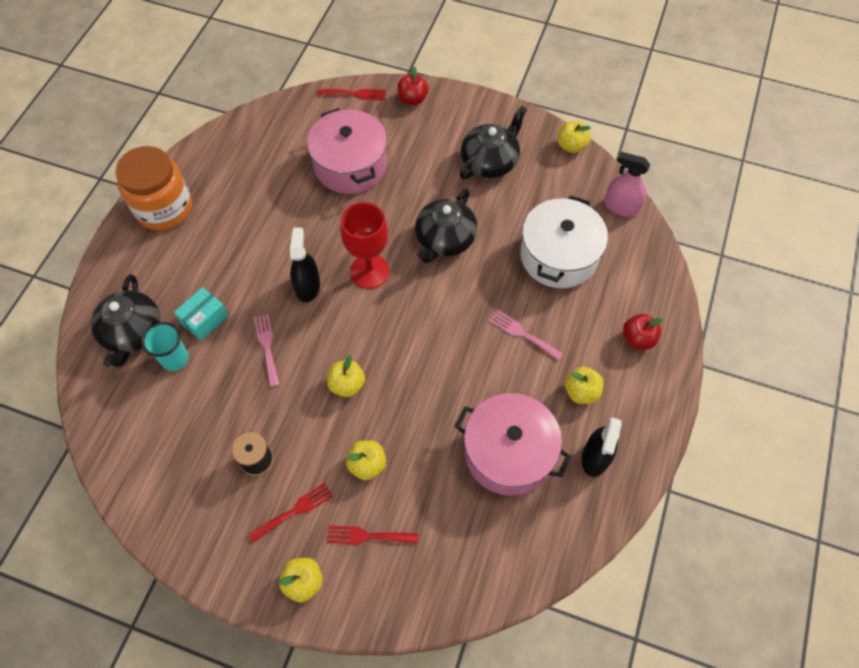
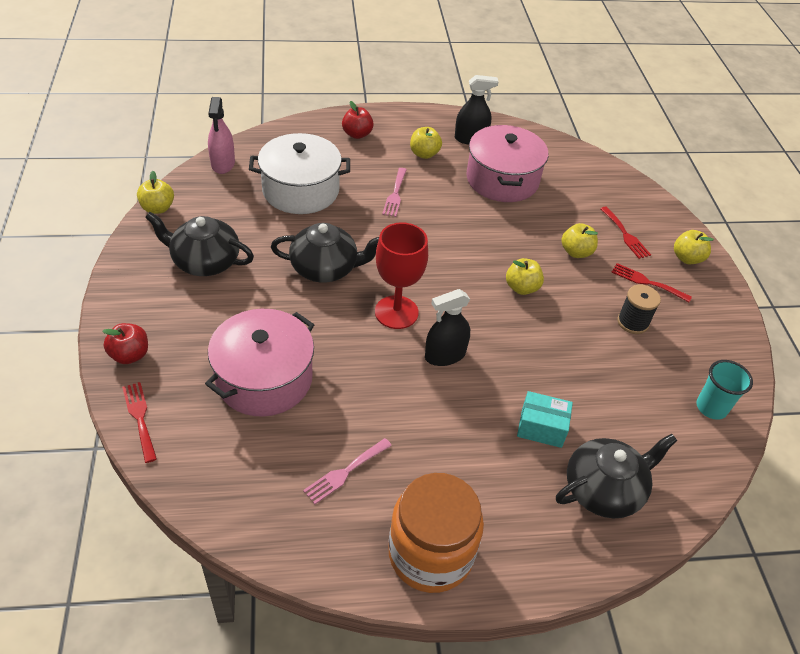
camera: 120 degrees left, 15 degrees down
(175, 359) = (600, 432): turquoise cup -> turquoise cup (711, 407)
(267, 346) = (530, 361): pink fork -> pink fork (345, 472)

